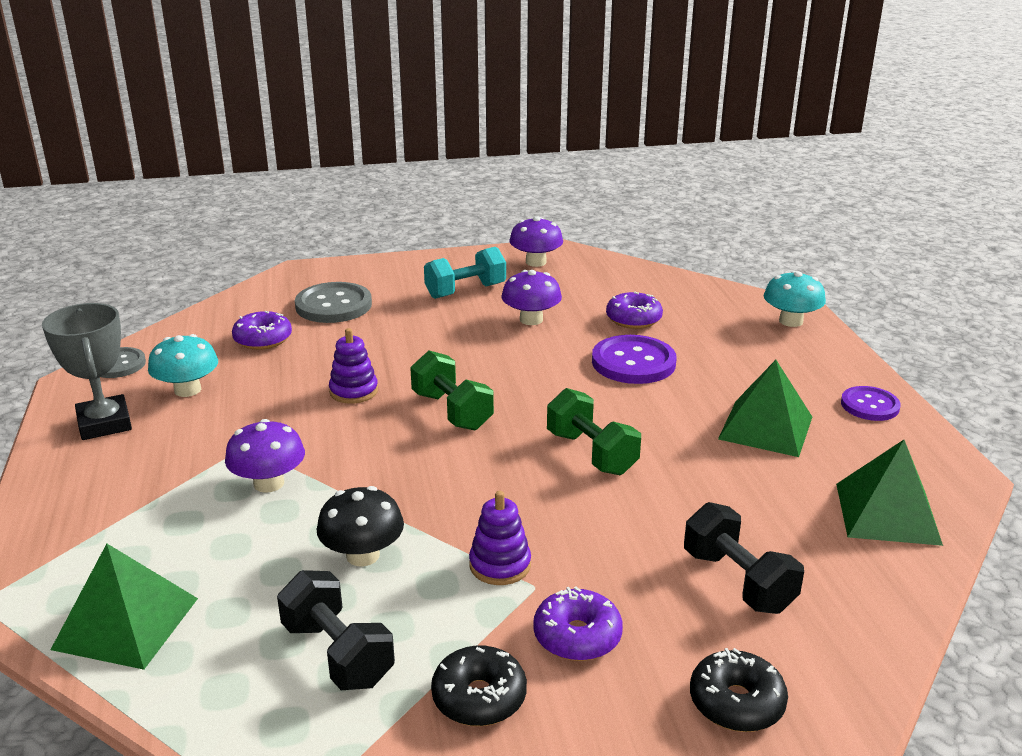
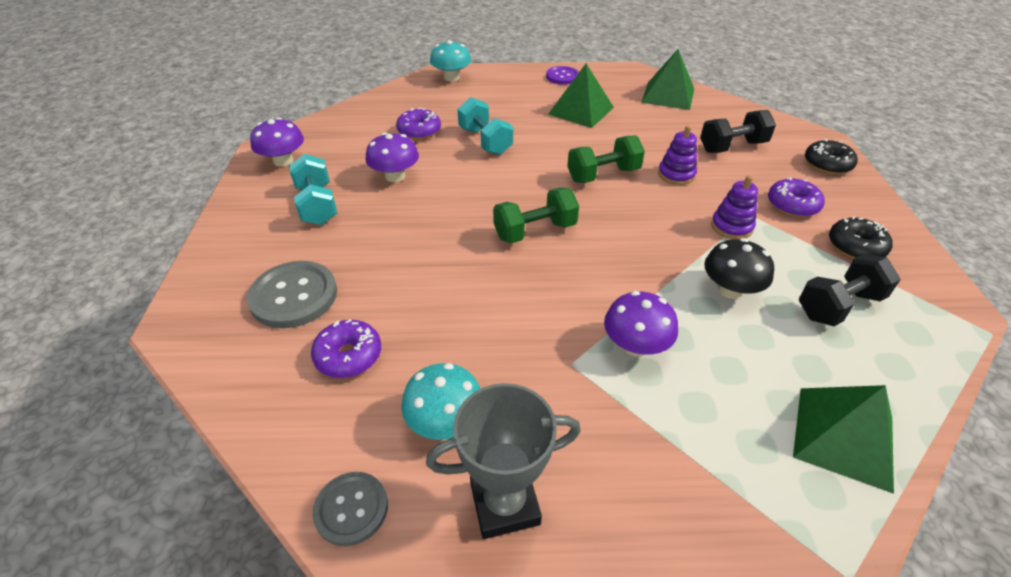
camera: 80 degrees left, 15 degrees up
(353, 391) = (486, 286): purple stacking toy -> purple stacking toy (676, 174)
(633, 362) = (485, 141): purple button -> turquoise dumbbell

